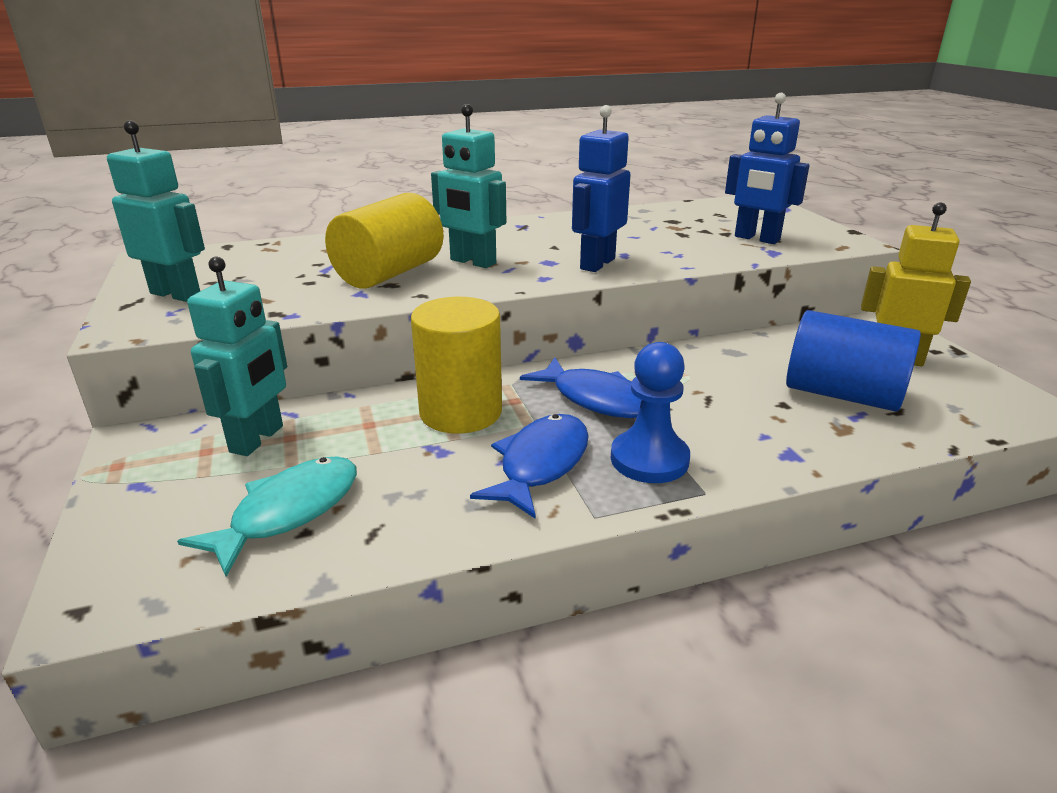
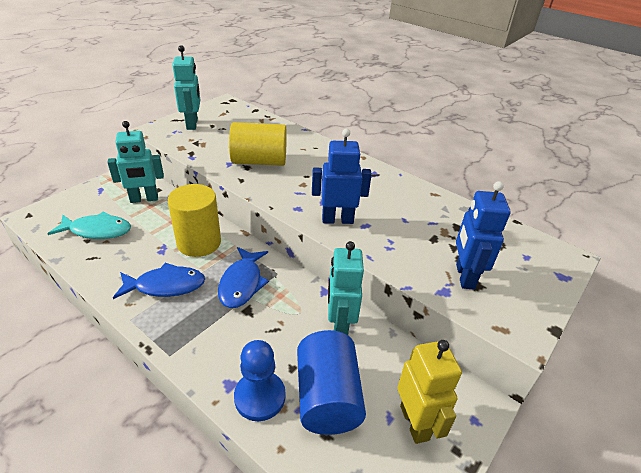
camera: 55 degrees right, 10 degrees up
(472, 262) = (298, 178): turquoise robot -> turquoise robot (339, 325)
(649, 459) = (190, 323): blue pawn -> blue pawn (260, 397)

